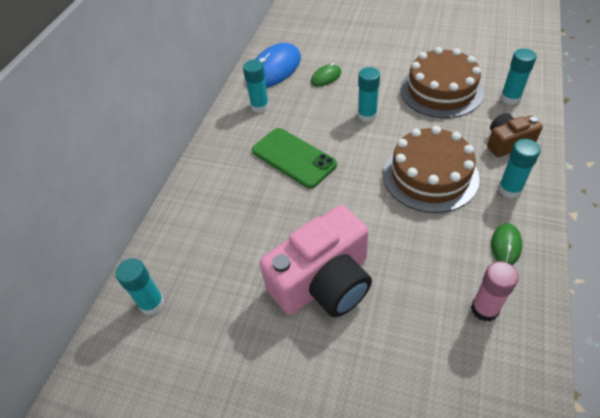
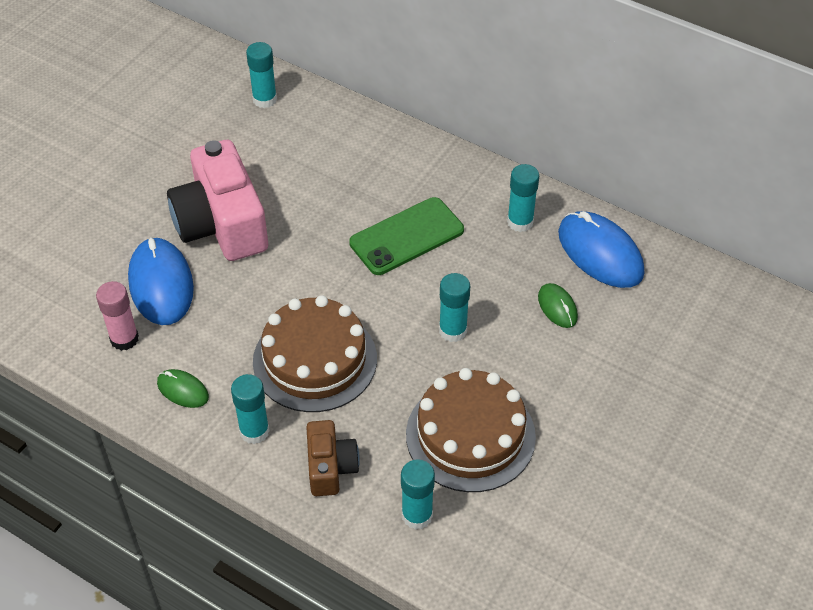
camera: 100 degrees right, 0 degrees up
(412, 304) = (161, 284): none -> blue mouse

